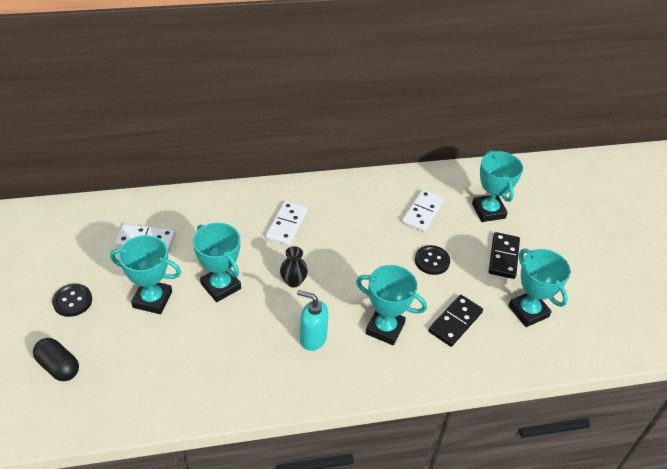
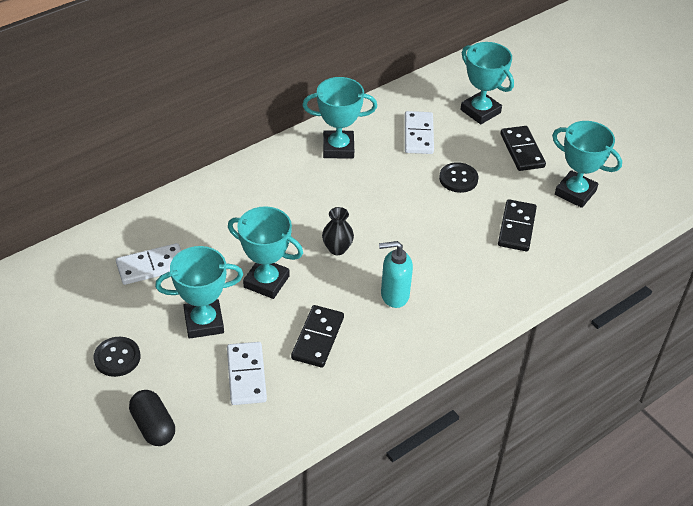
camera: 25 degrees left, 0 degrees up
(58, 366) = (153, 426): black capsule -> black capsule turned 45 degrees clockwise
(228, 349) = (318, 338): none -> black domino
(287, 225) = (291, 196): white domino -> white domino (246, 375)
(385, 328) = (456, 259): turquoise trophy -> turquoise trophy (338, 148)

